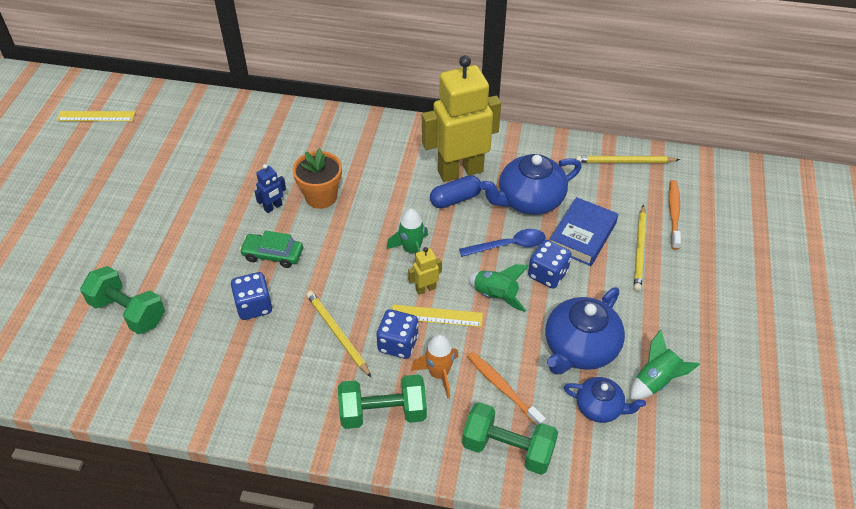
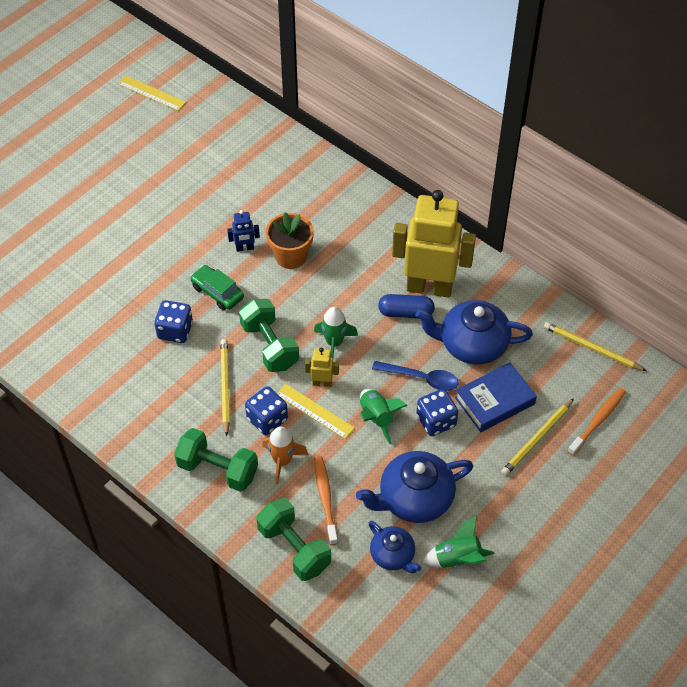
camera: 30 degrees right, 5 degrees up
(128, 312) = (78, 289): green dumbbell -> green dumbbell (269, 346)

